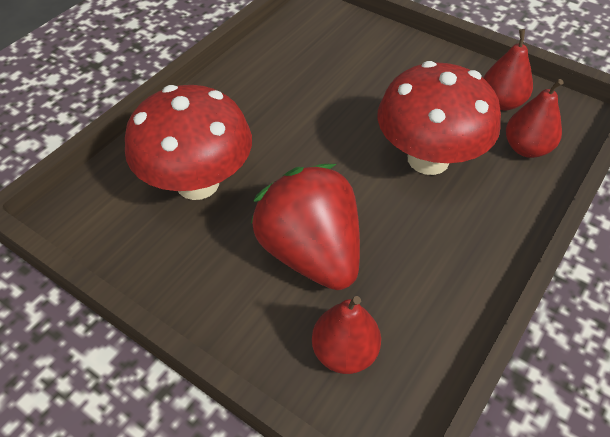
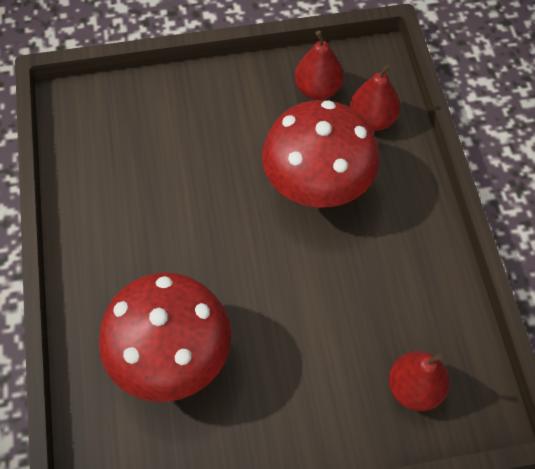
camera: 45 degrees left, 10 degrees up
(310, 252) = (318, 337): red strawberry -> none

